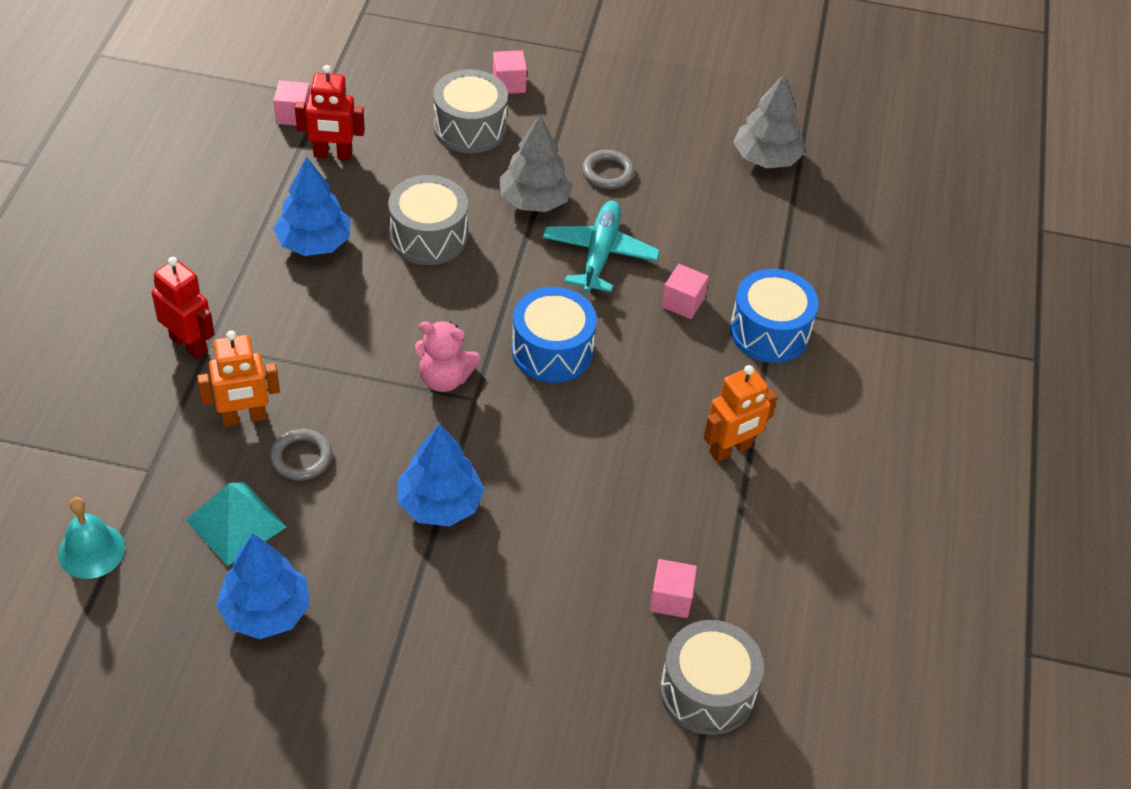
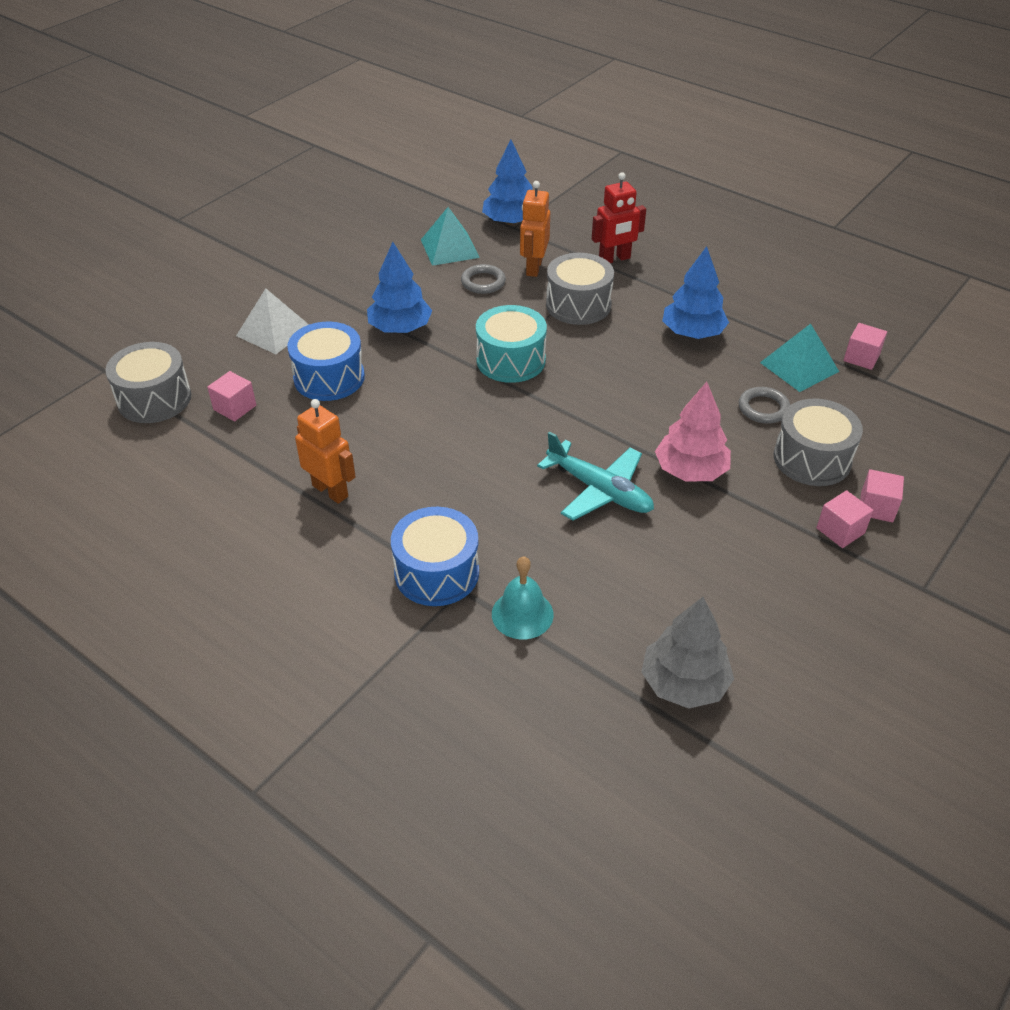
camera: 120 degrees right, 5 degrees down
(91, 551) = (469, 199): turquoise bell -> turquoise bell (522, 614)
(266, 611) = (377, 246): blue tree -> blue tree (510, 222)
(333, 155) = (799, 367): red robot -> turquoise pyramid
(428, 236) = (672, 393): grey drum -> grey drum (578, 305)
(444, 378) = (511, 360): pink teddy bear -> turquoise drum
(516, 635) = (274, 331): none -> white pyramid
(534, 200) = (690, 470): grey tree -> pink tree
(552, 351) = (503, 424): blue drum -> blue drum (329, 377)
(607, 173) = (710, 535): grey ring -> grey ring (763, 408)
(682, 302) = (508, 524): pink cube -> pink cube (840, 530)
(730, 450) = (330, 491): orange robot -> orange robot turned 135 degrees clockwise

